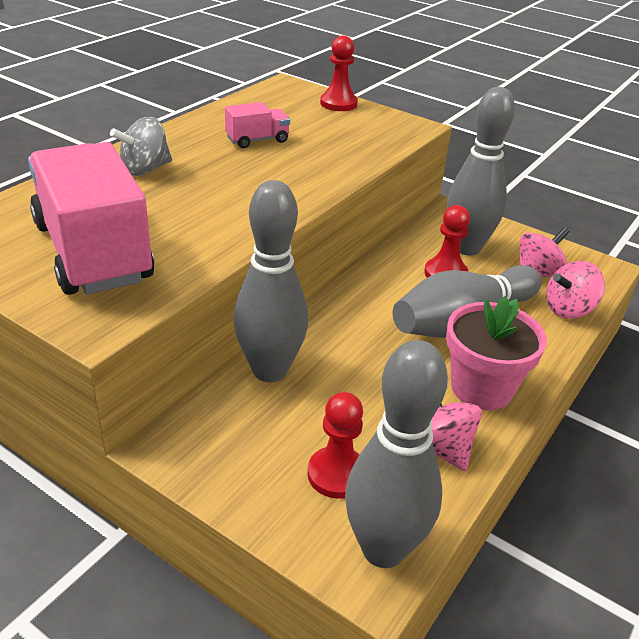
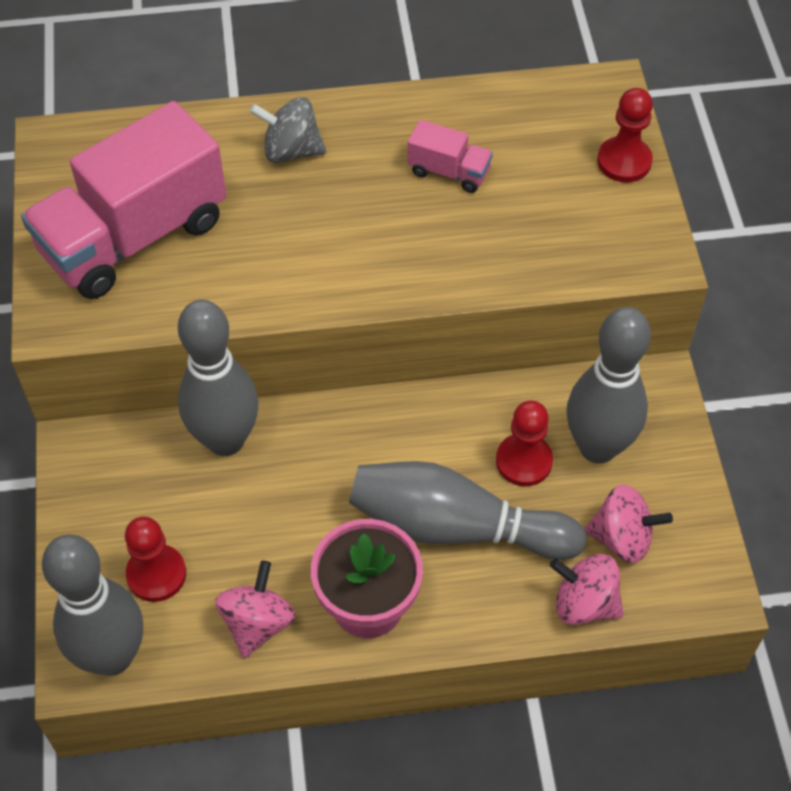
camera: 50 degrees right, 20 degrees up
(93, 252) = (134, 237): pink truck -> pink truck turned 150 degrees counterclockwise

